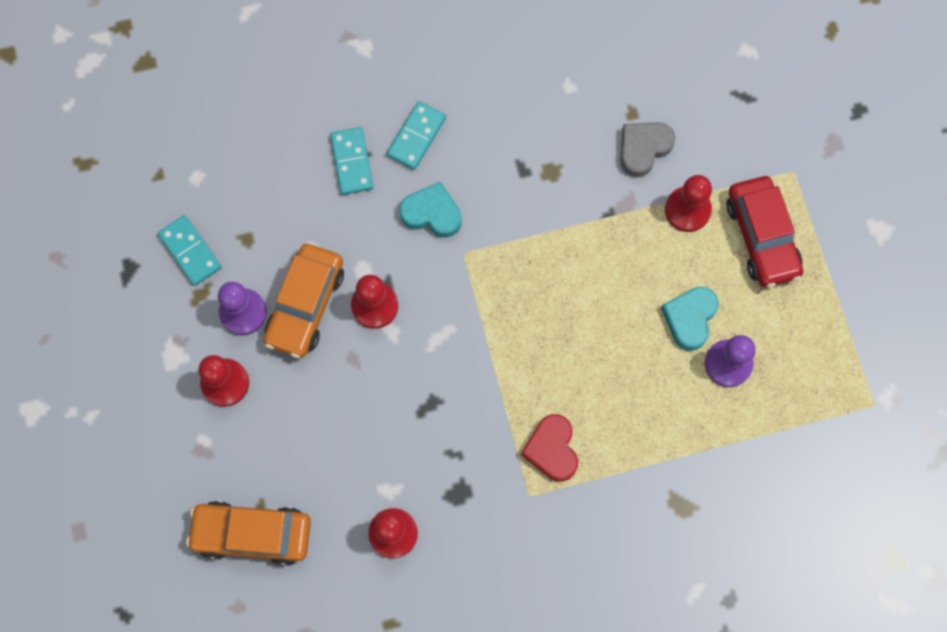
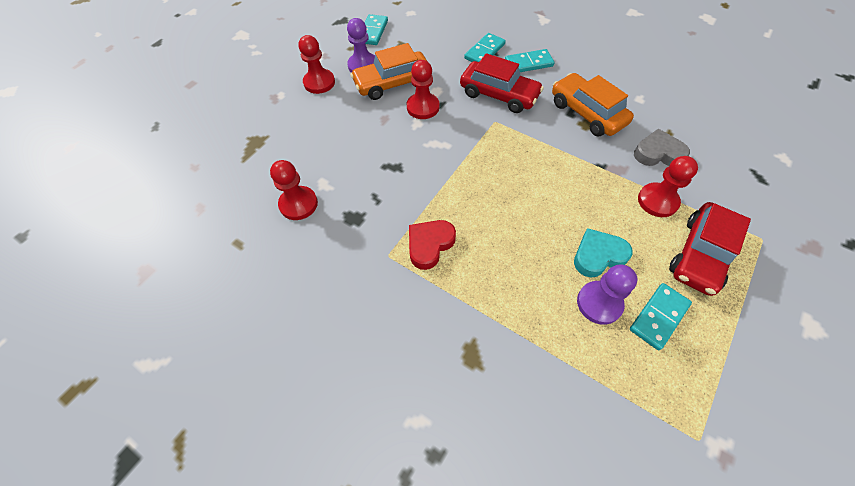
camera: 50 degrees right, 15 degrees down
(252, 534) = (244, 145): orange car -> orange car (587, 113)
(432, 213) = (499, 95): turquoise heart -> red car
(777, 331) = (658, 317): none -> turquoise domino

